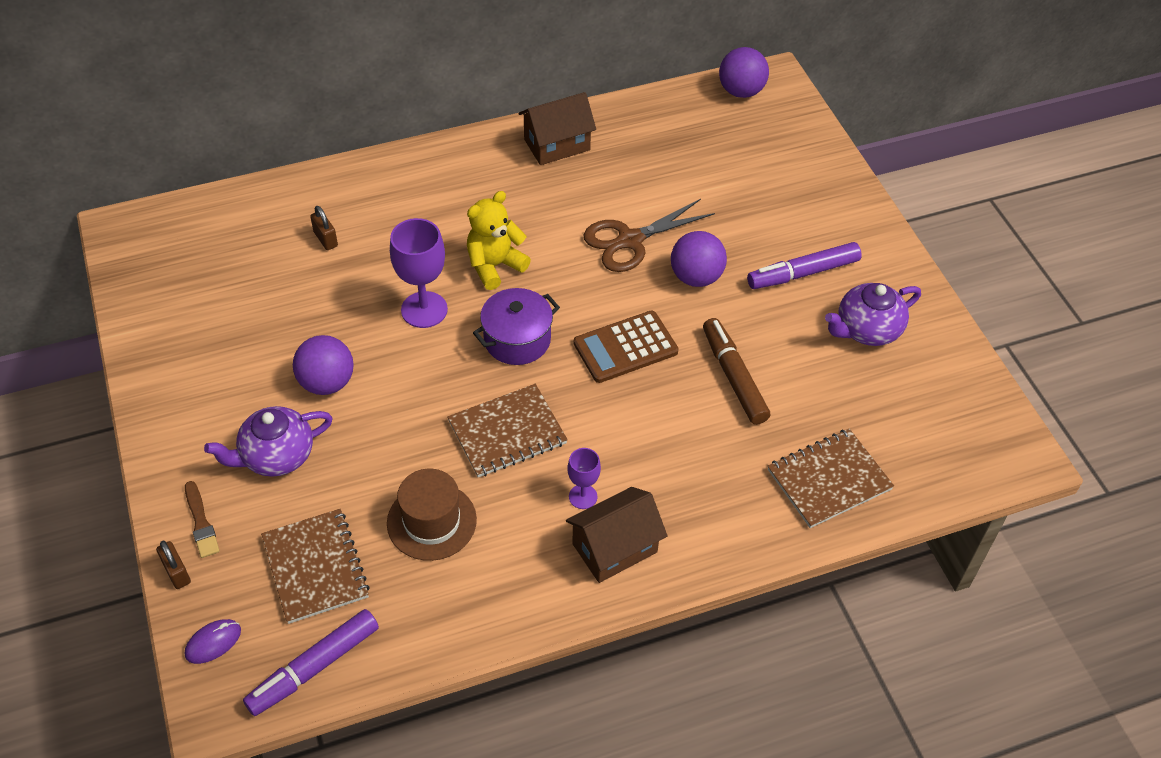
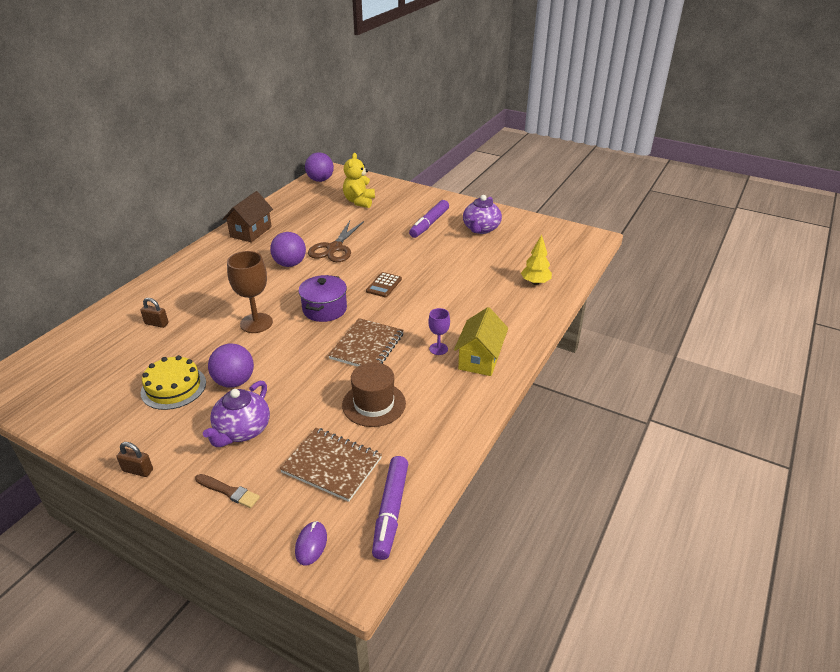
camera: 40 degrees left, 15 degrees down
(177, 572) = (242, 527): brown padlock -> brown padlock (138, 470)
(266, 347) = (173, 387): none -> yellow cake
(424, 310) = (256, 323): purple goblet -> brown goblet
(494, 266) = (275, 288): yellow teddy bear -> yellow teddy bear (359, 201)
(614, 548) = (480, 359): brown house -> yellow house
(625, 347) = (384, 285): brown calculator -> brown calculator, size x0.64
(696, 277) = (383, 246): purple ball -> purple ball (290, 264)
(734, 377) = (448, 270): brown marker -> none
(829, 479) = (535, 283): brown notebook -> yellow tree

